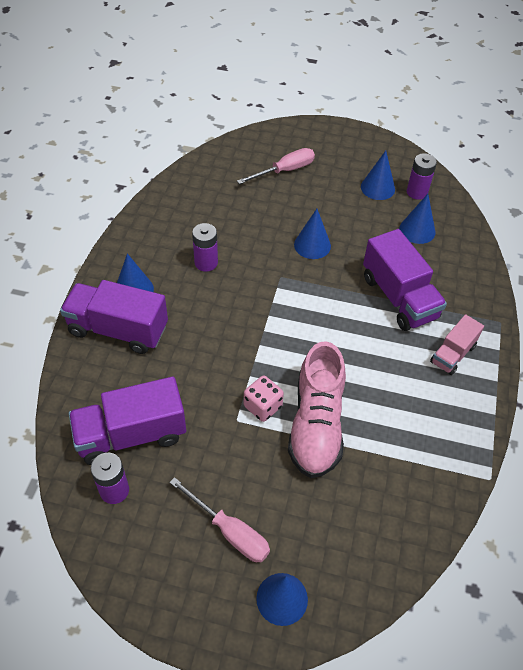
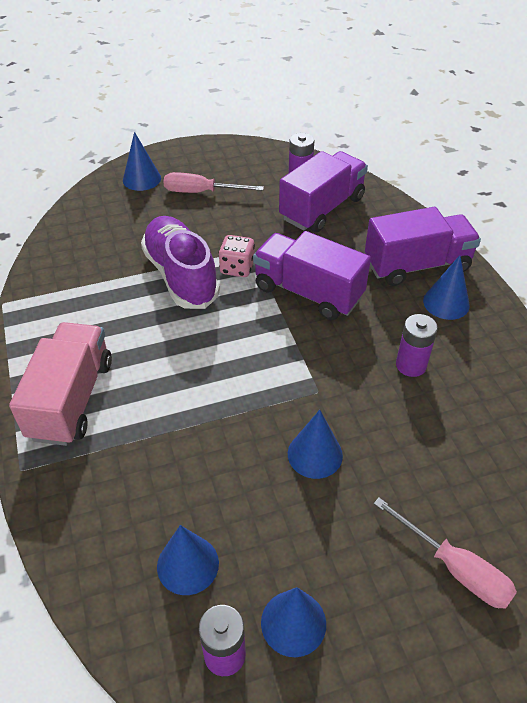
camera: 150 degrees right, 5 degrees down
(285, 171) = (454, 568): pink screwdriver -> pink screwdriver turned 75 degrees counterclockwise
(316, 424) = (181, 275): pink shoe -> purple shoe
(399, 297) = (164, 437): purple truck -> purple truck (308, 292)
(452, 354) = (71, 399): pink truck -> pink truck, size x1.73

